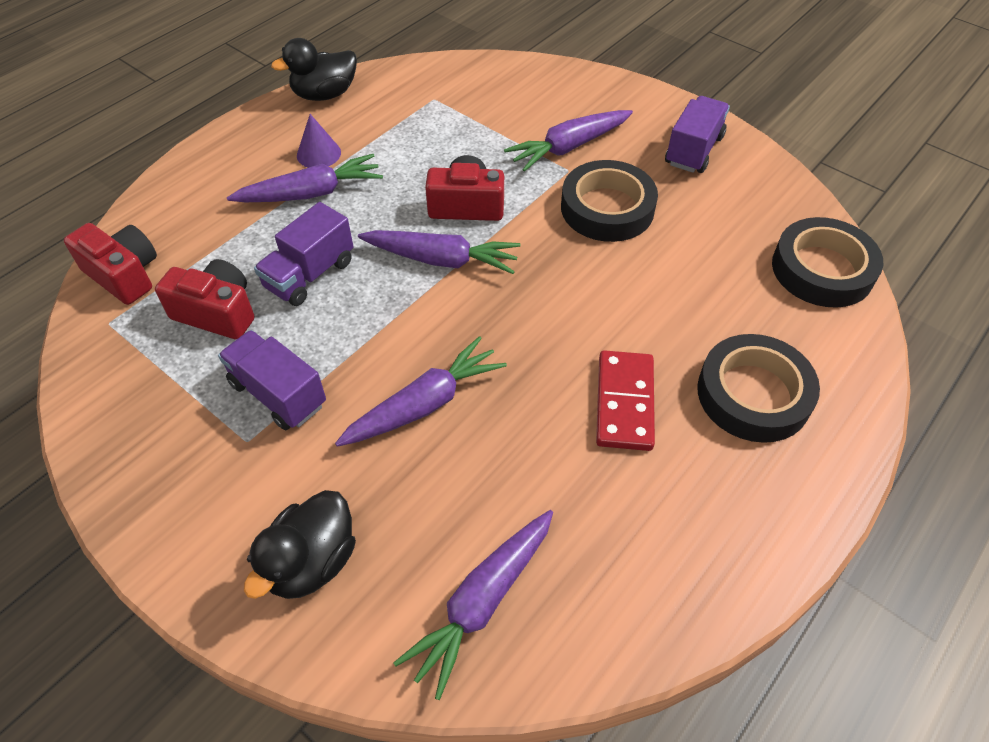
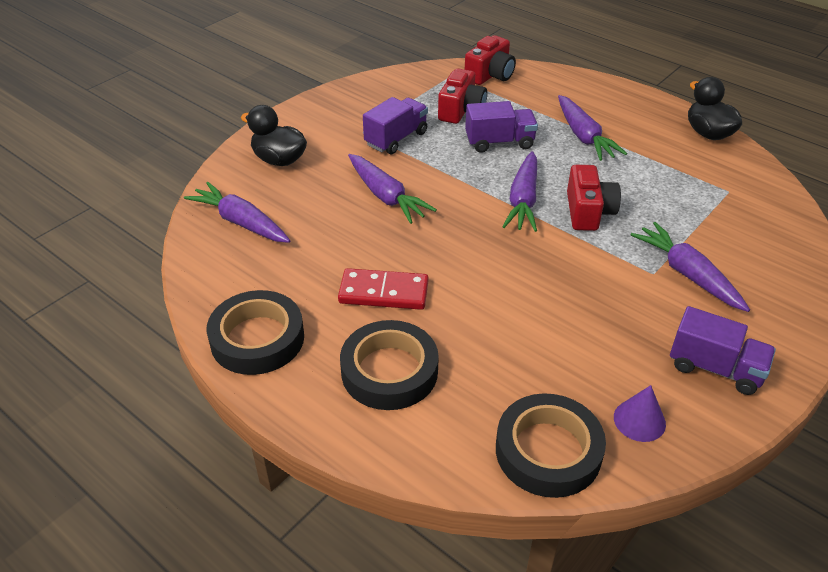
camera: 90 degrees right, 10 degrees down
(310, 274) = (499, 142): purple truck -> purple truck turned 135 degrees clockwise
(318, 154) = (630, 136): purple cone -> purple cone (639, 420)
(607, 208) = (605, 296): black tape -> black tape (257, 338)

